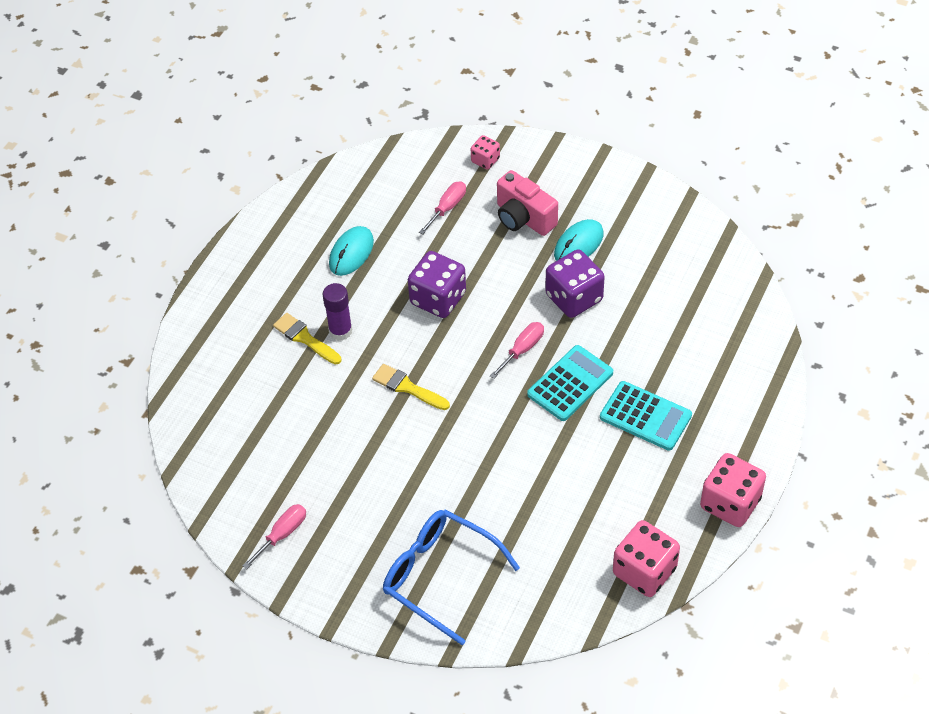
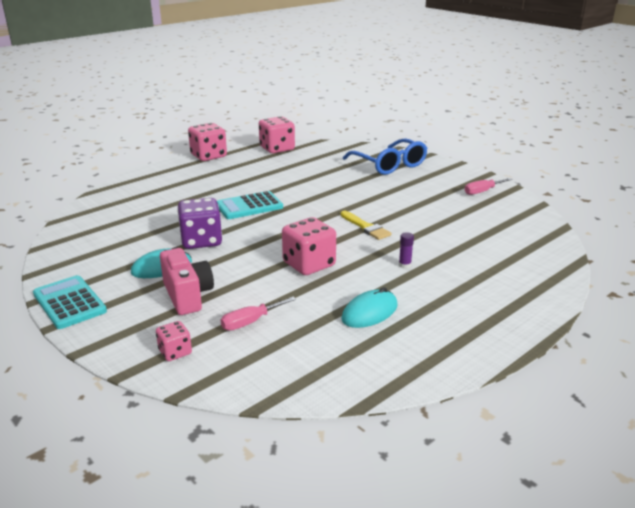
camera: 160 degrees left, 25 degrees down
(305, 338) = (438, 268): yellow brush -> none
(340, 331) = (405, 265): purple glue stick -> purple glue stick, size x0.58
(438, 298) = (309, 264): purple dice -> pink dice
(522, 349) = (266, 226): pink screwdriver -> none
(645, 416) = (217, 186): turquoise calculator -> turquoise calculator (69, 303)

